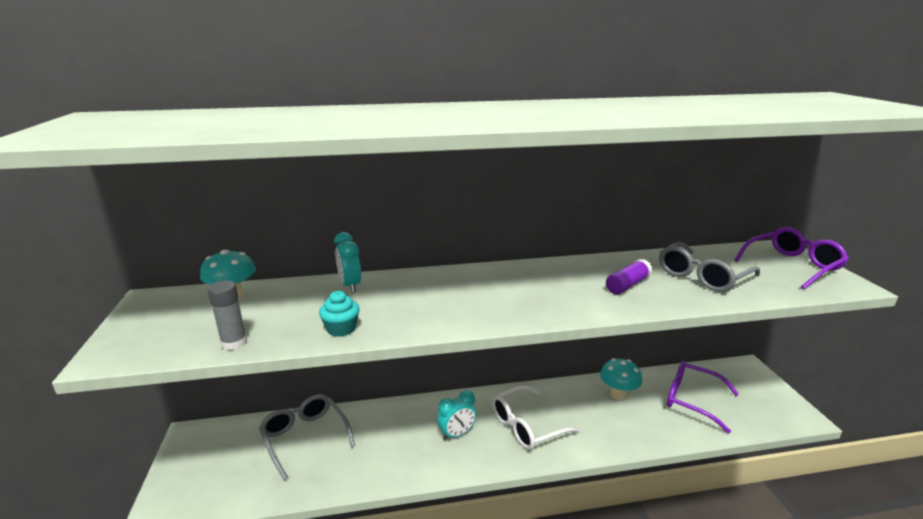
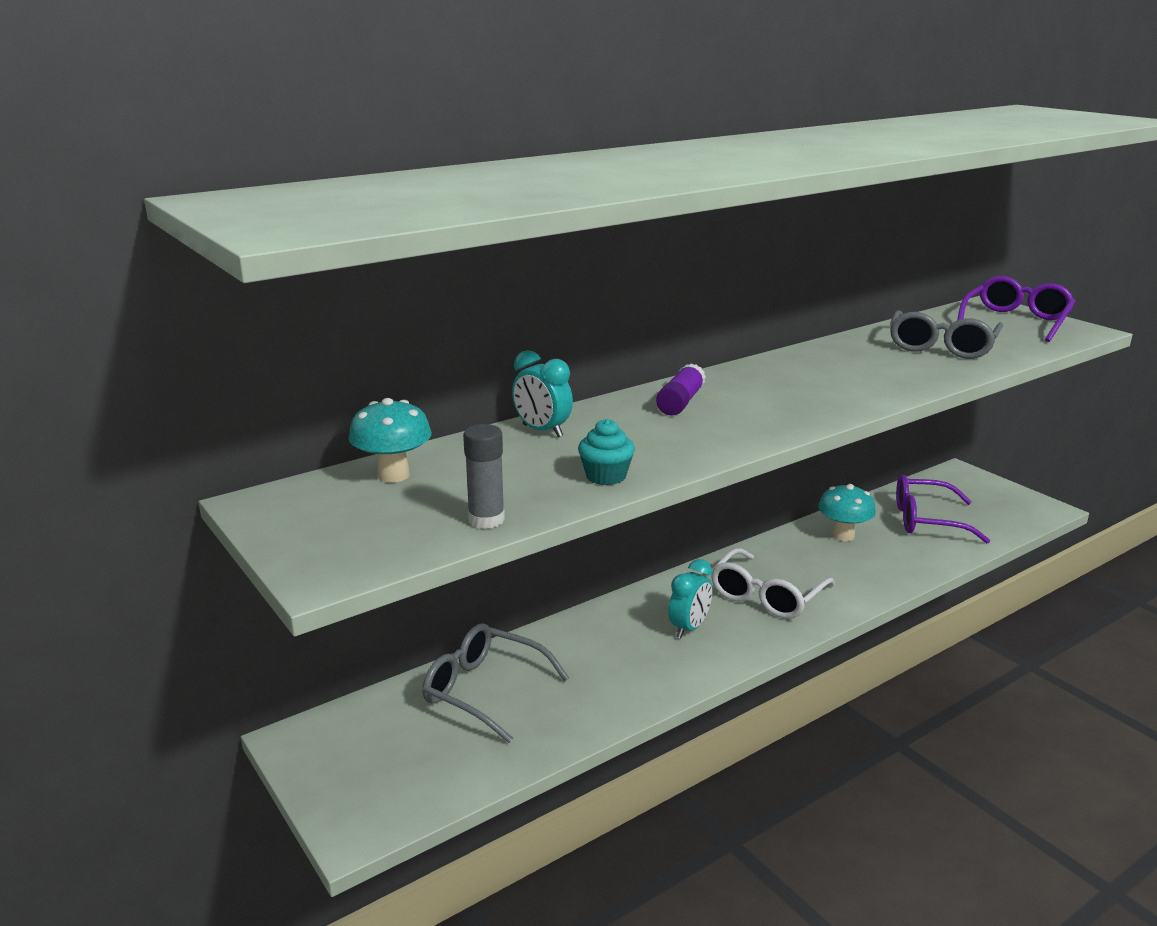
camera: 25 degrees left, 0 degrees up
(627, 285) = (876, 369): purple glue stick -> purple glue stick (680, 402)

